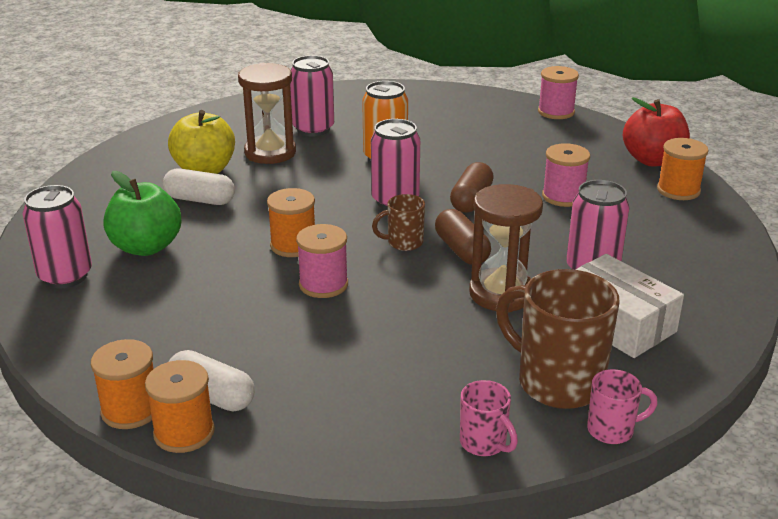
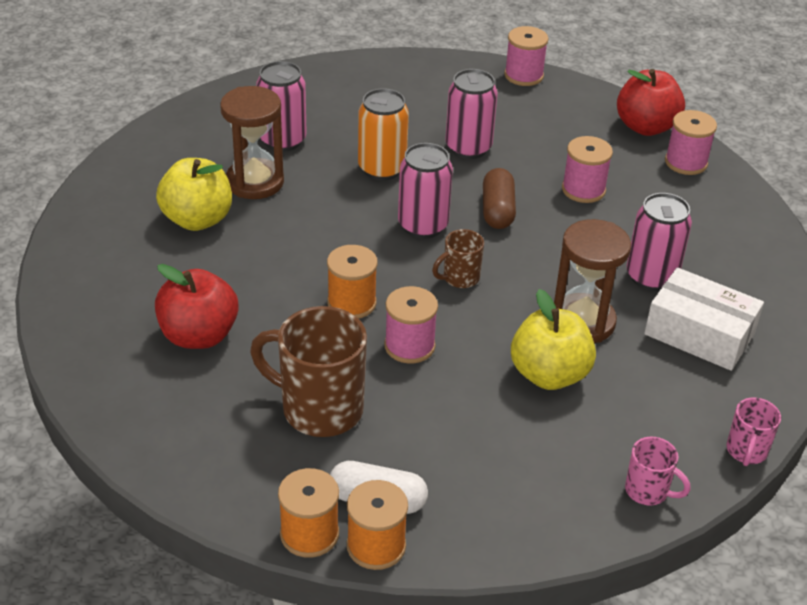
camera: 20 degrees left, 10 degrees up
(65, 276) = (136, 391): pink can -> pink can (468, 148)
(146, 247) = (199, 335): green apple -> red apple
(200, 200) = (217, 261): white capsule -> none
(442, 329) = (549, 374): none -> yellow apple
(462, 250) = (520, 276): brown capsule -> none
(557, 382) = (679, 412): brown mug -> brown mug (319, 409)
(612, 430) = (746, 451): pink mug -> pink mug turned 135 degrees clockwise
(678, 190) = (686, 162): orange spool -> pink spool

